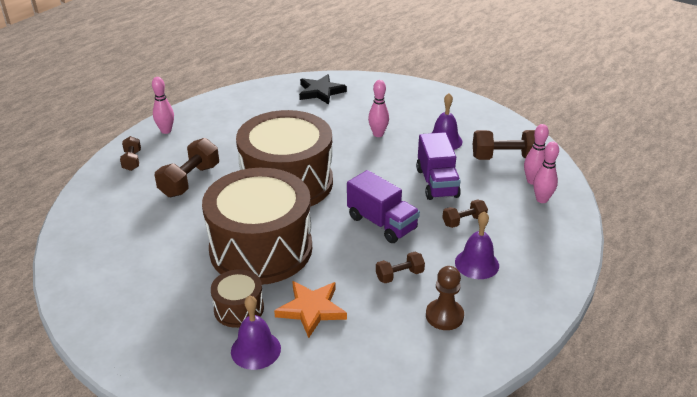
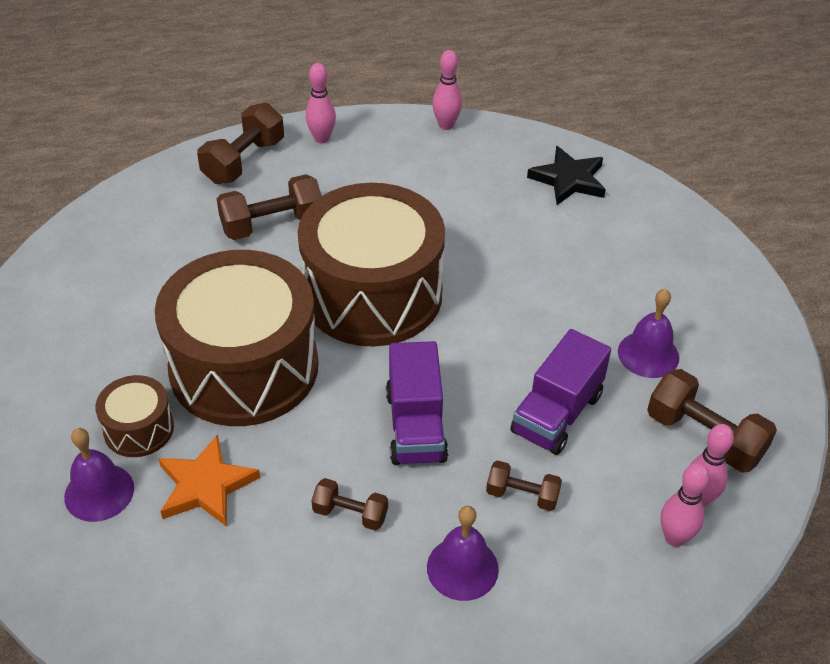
camera: 40 degrees right, 10 degrees up
(132, 161) = (244, 161): brown dumbbell -> brown dumbbell, size x1.73
(378, 134) = (568, 290): pink bowling pin -> pink bowling pin (446, 125)
(444, 316) = (335, 608): brown pawn -> none

